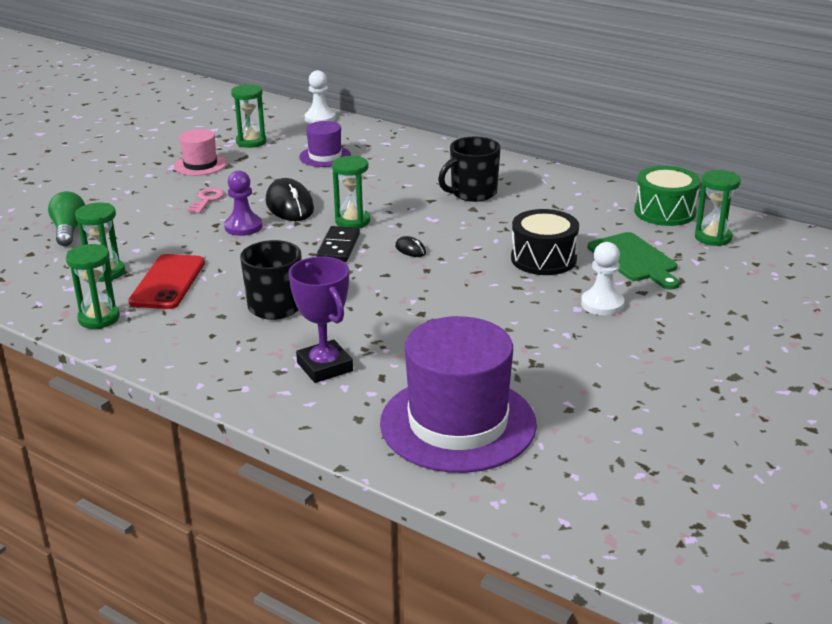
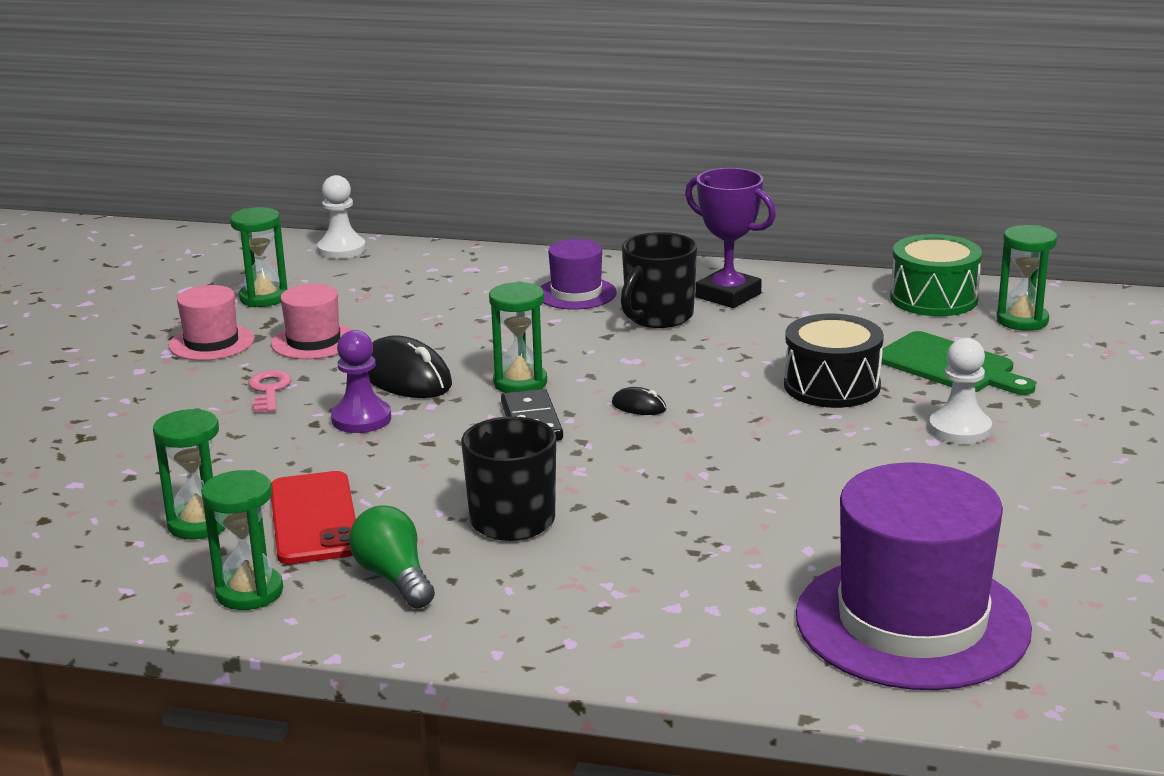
camera: 20 degrees left, 5 degrees down
(69, 230) = (79, 474): green light bulb -> green light bulb (394, 578)
(256, 174) = (313, 341): none -> pink hat
(325, 156) = (397, 301): purple hat -> purple hat (576, 293)
(325, 367) = (660, 588): purple trophy -> purple trophy (728, 295)

